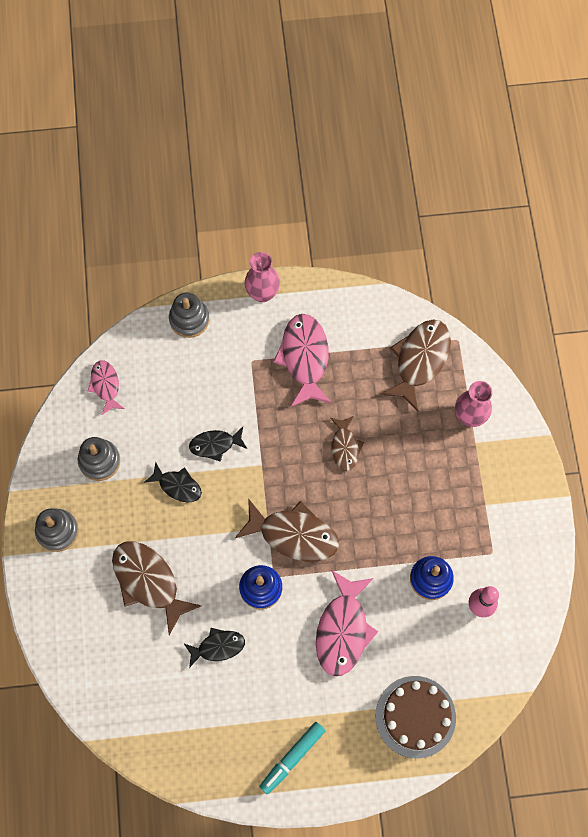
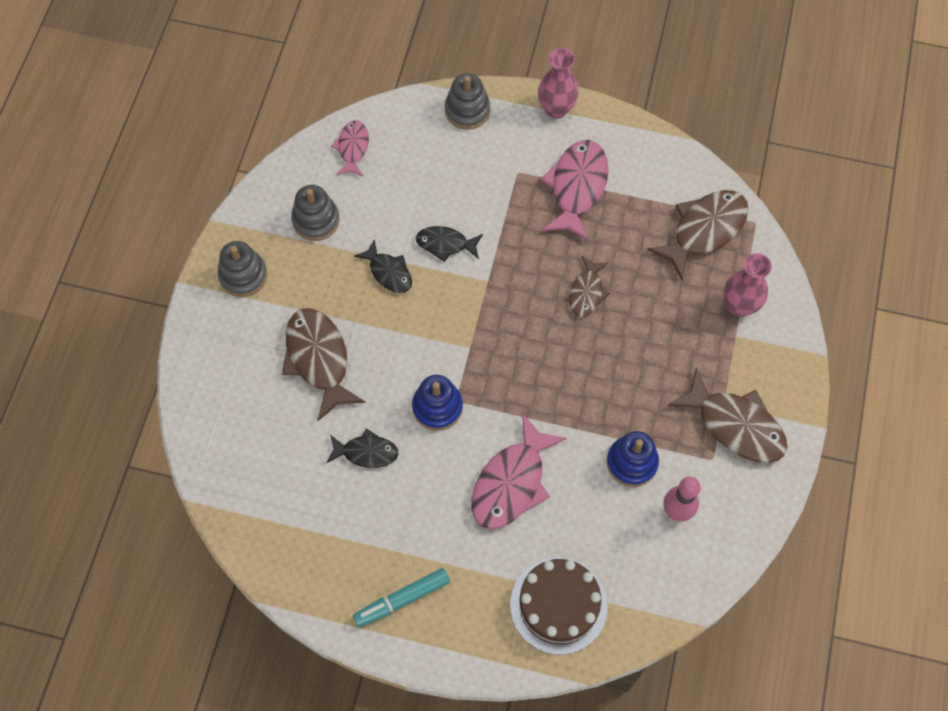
camera: 20 degrees right, 5 degrees down
(293, 534) = (495, 364): brown fish -> brown fish (735, 425)

